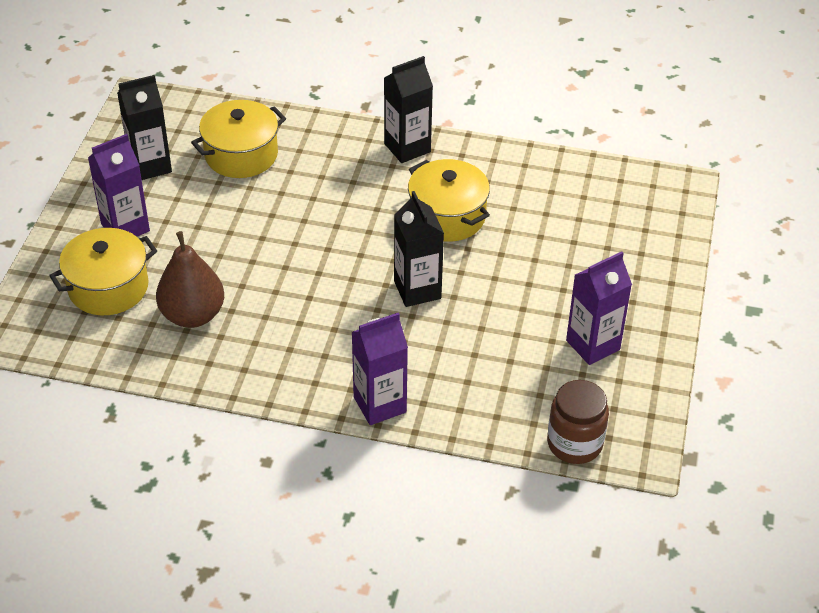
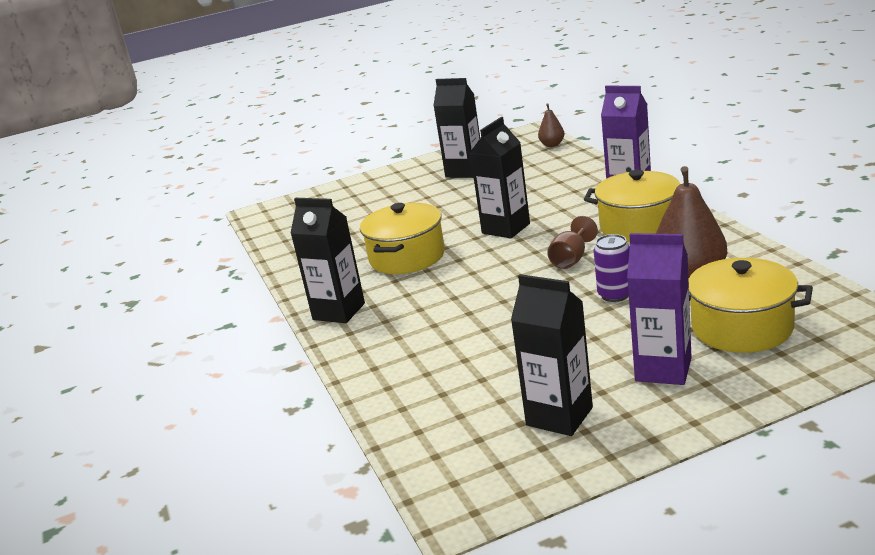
camera: 120 degrees left, 20 degrees down
(229, 269) = (615, 295): none -> purple can
(241, 155) = (462, 378): yellow pot -> yellow pot (639, 226)
(310, 286) = (571, 259): none -> brown goblet
(574, 443) = (552, 145): brown jar -> brown pear
(593, 345) = (464, 171): purple carton -> black carton

